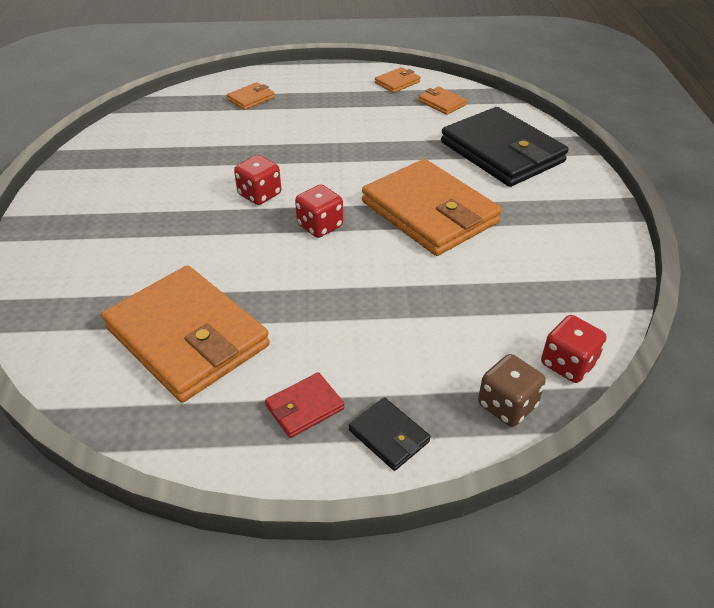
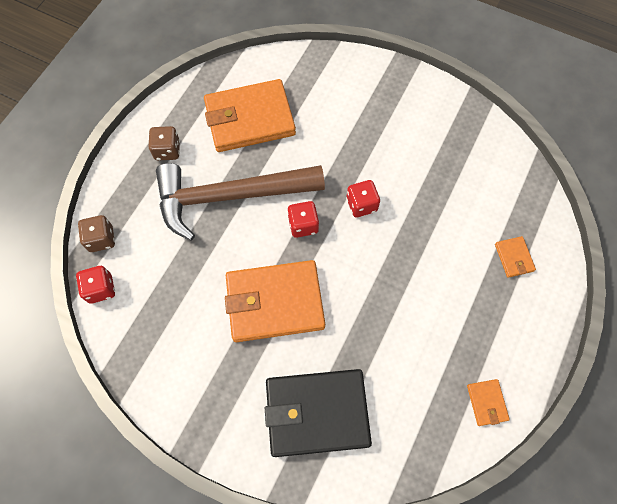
camera: 120 degrees right, 25 degrees up
(304, 407) = (167, 150): red wallet -> brown dice
(330, 301) = (230, 196): none -> brown hammer
(389, 436) = (125, 177): black wallet -> none
(442, 103) = (425, 419): orange wallet -> none

